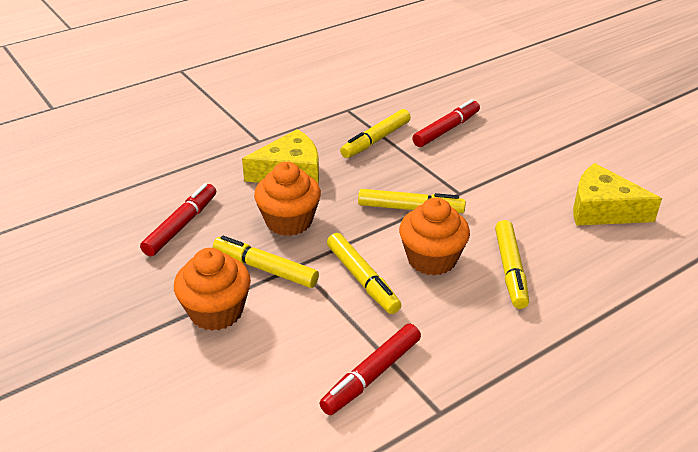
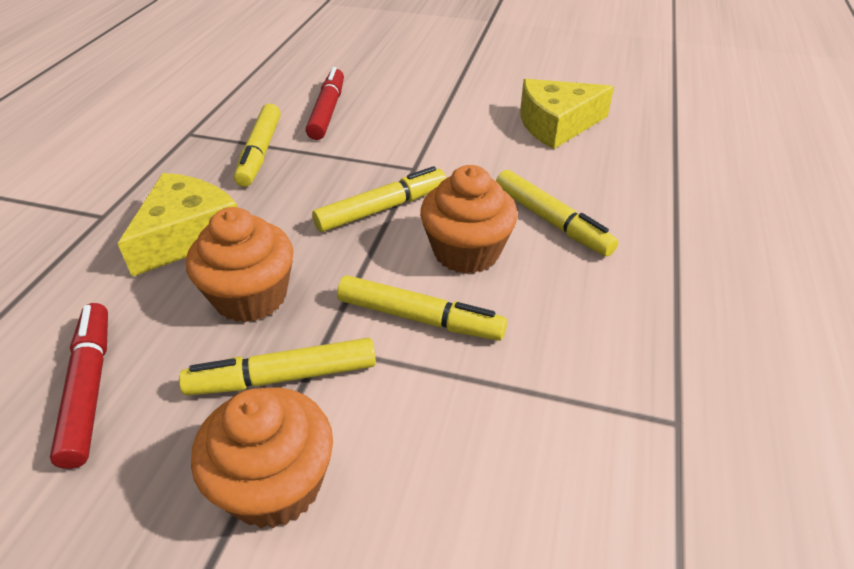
camera: 40 degrees left, 5 degrees up
(371, 375) = (563, 431): red marker -> none

